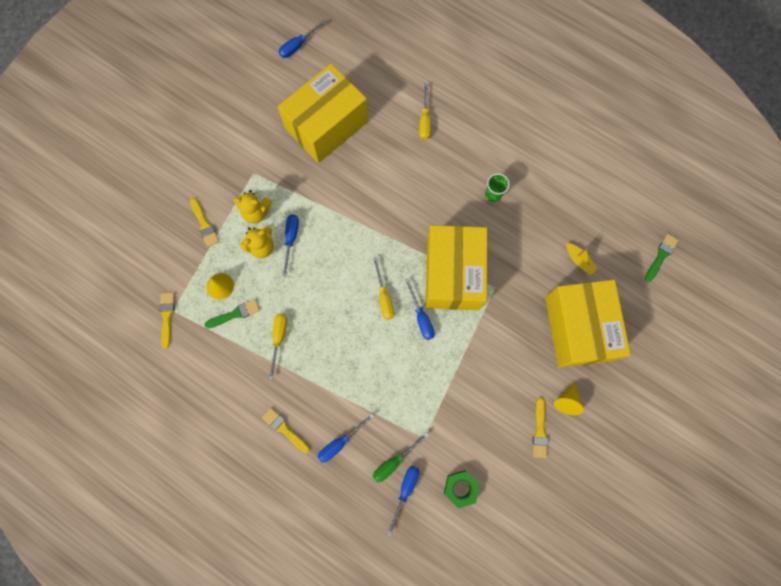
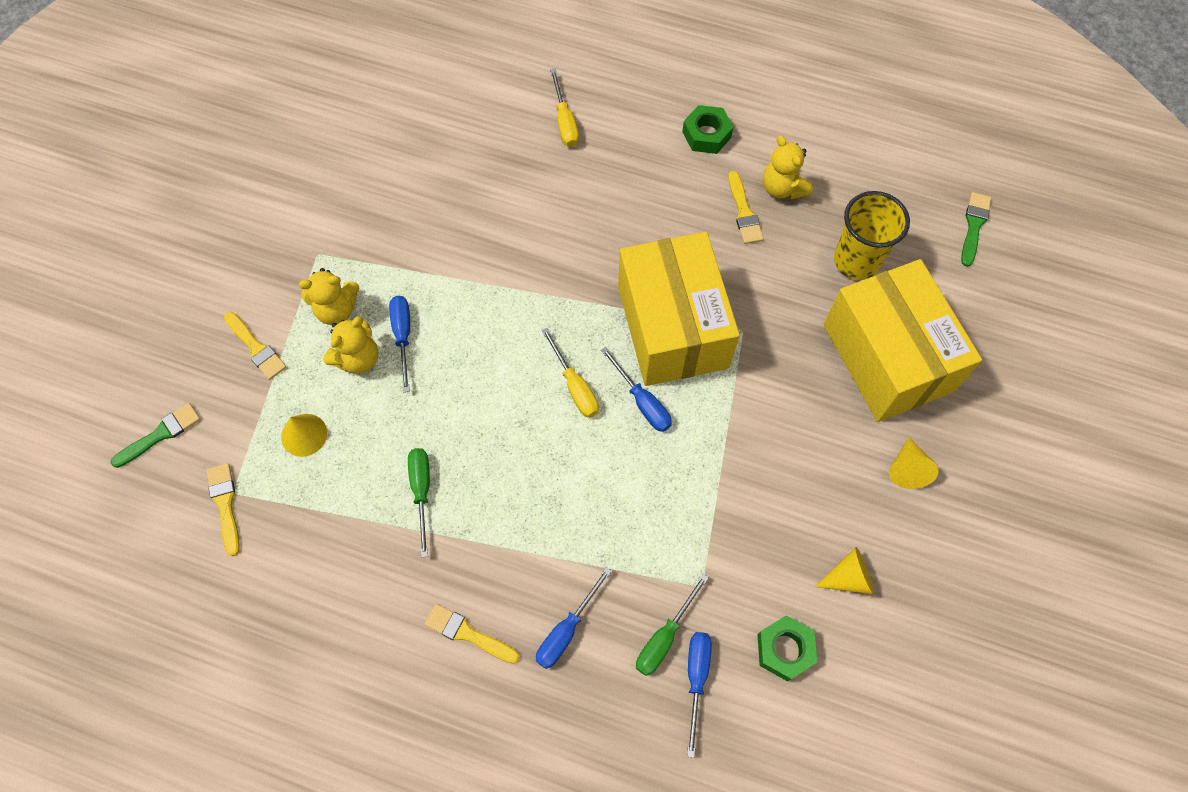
camera: 15 degrees left, 10 degrees down
(235, 314) = (340, 471): green brush -> green brush (160, 434)
(279, 338) = (422, 491): yellow screwdriver -> green screwdriver
(298, 45) = (343, 61): blue screwdriver -> none
(327, 125) = (416, 161): yellow box -> none
(493, 194) = (699, 199): green cup -> none
(511, 151) = (706, 134): none -> green nut
(511, 456) = (849, 577): none -> yellow cone
(540, 431) = (881, 526): yellow brush -> yellow brush (744, 212)
(548, 200) = (782, 188): none -> yellow teddy bear
(579, 260) = (856, 261): yellow boat -> yellow cup

